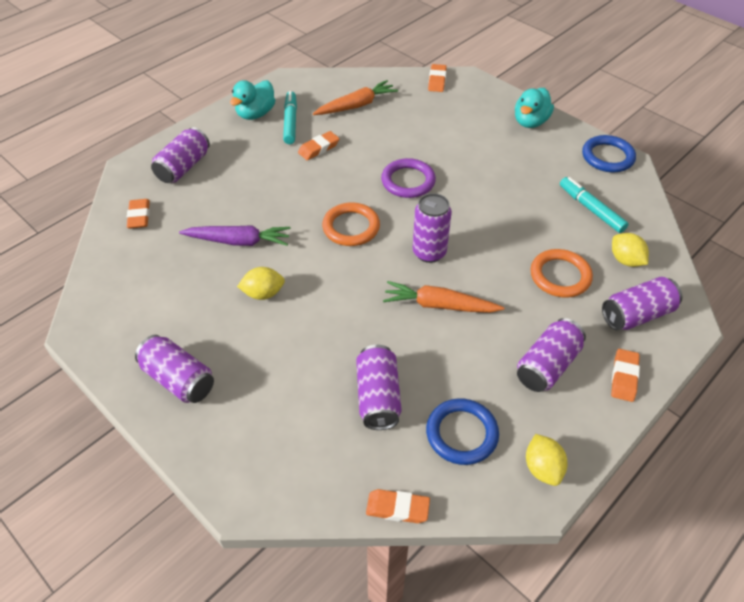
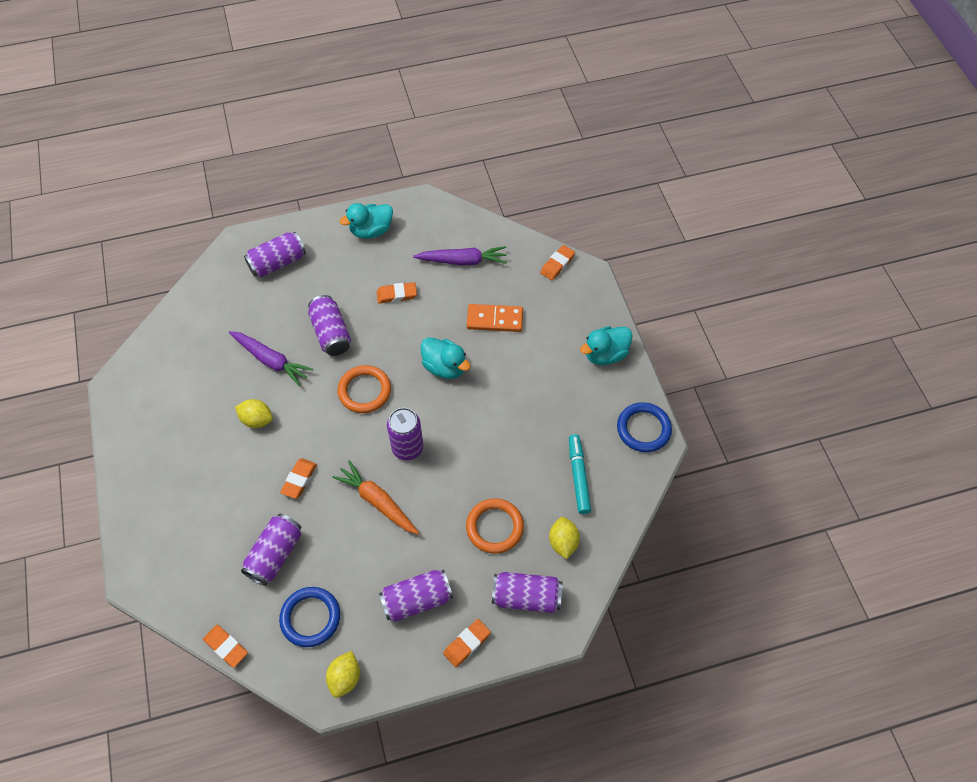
camera: 30 degrees right, 10 degrees up
(139, 216) = (215, 298): orange eraser -> orange eraser (299, 480)
(178, 379) = (153, 463): purple can -> purple can (331, 333)
(290, 122) = (393, 253): turquoise marker -> none
(356, 105) = (463, 261): orange carrot -> purple carrot
(408, 181) = (445, 367): purple ring -> turquoise duck
(420, 133) = (495, 320): none -> orange domino

